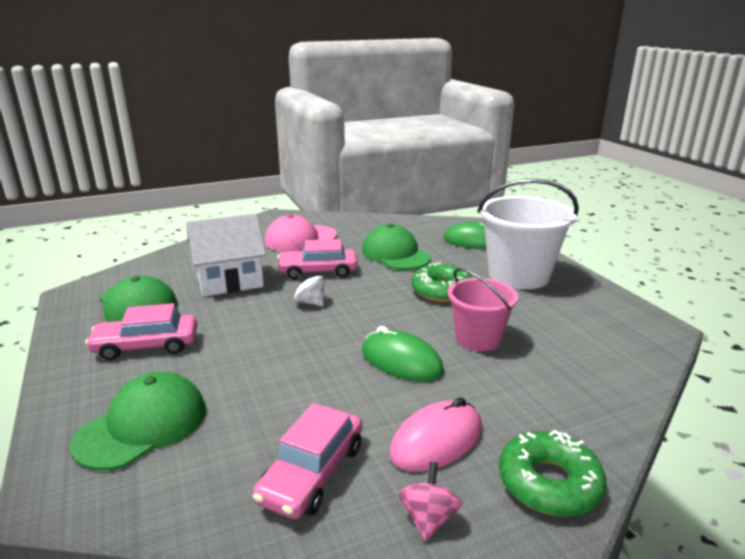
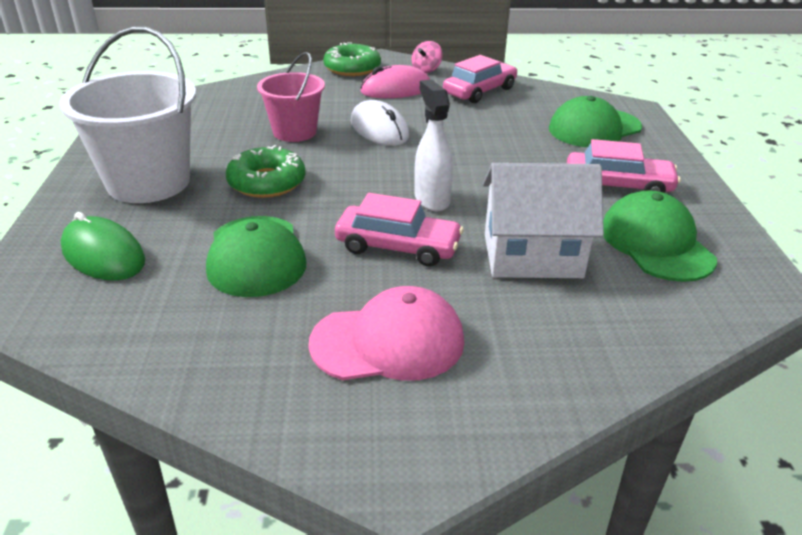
camera: 160 degrees left, 10 degrees up
(310, 302) = (431, 199): white spinning top -> white spray bottle
(401, 361) = (379, 129): green mouse -> white mouse

